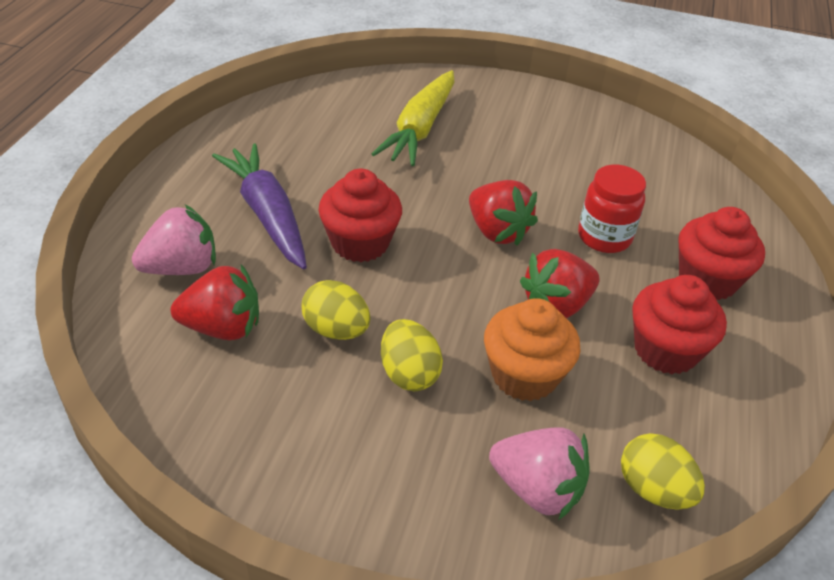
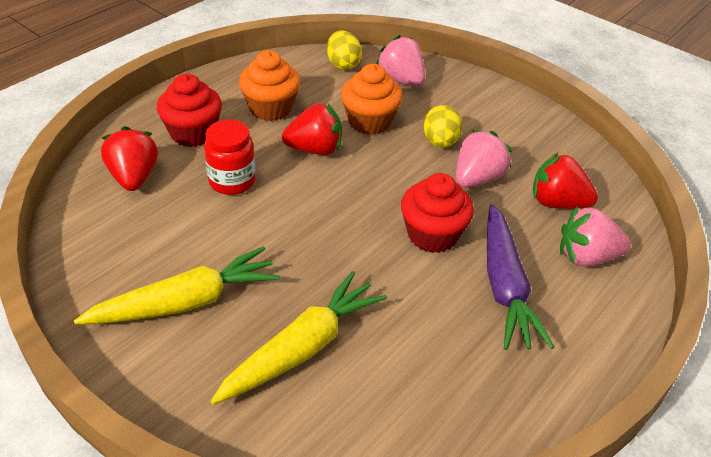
camera: 155 degrees left, 0 degrees up
(336, 330) = (477, 179): yellow egg -> pink strawberry
(497, 231) = (313, 211): red strawberry -> red strawberry (134, 177)
(533, 133) = (185, 302): none -> yellow carrot
(665, 350) = (270, 108): red cupcake -> orange cupcake

